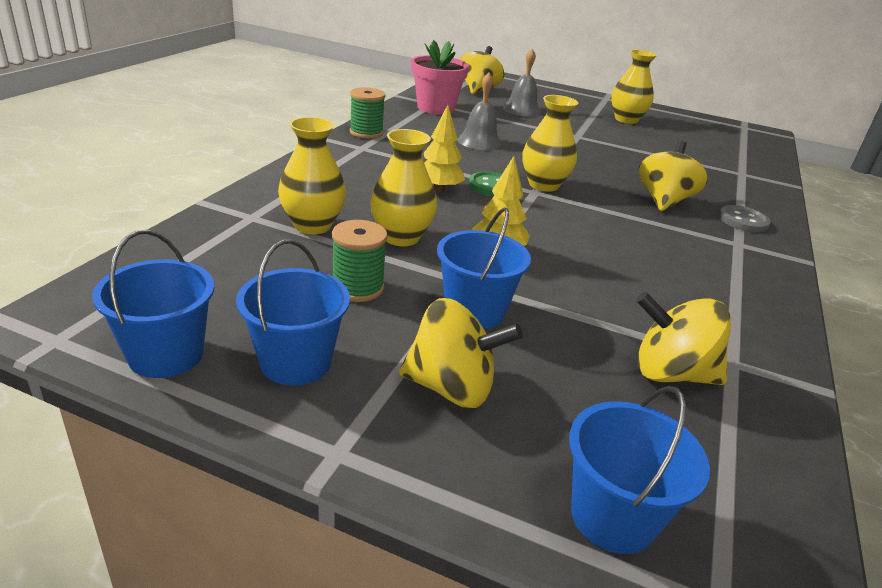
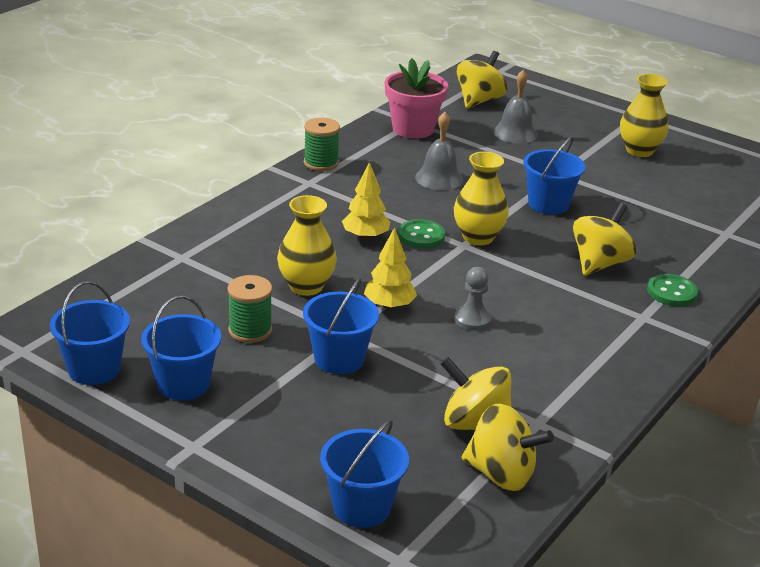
camera: 15 degrees right, 0 degrees up
(312, 225) = (232, 269): yellow vase -> none
(451, 388) = (291, 415): yellow spinning top -> yellow spinning top (501, 474)
(585, 157) = (548, 204): none -> blue bucket
(588, 258) = (472, 319): none -> grey pawn
(743, 221) = (671, 292): grey button -> green button

